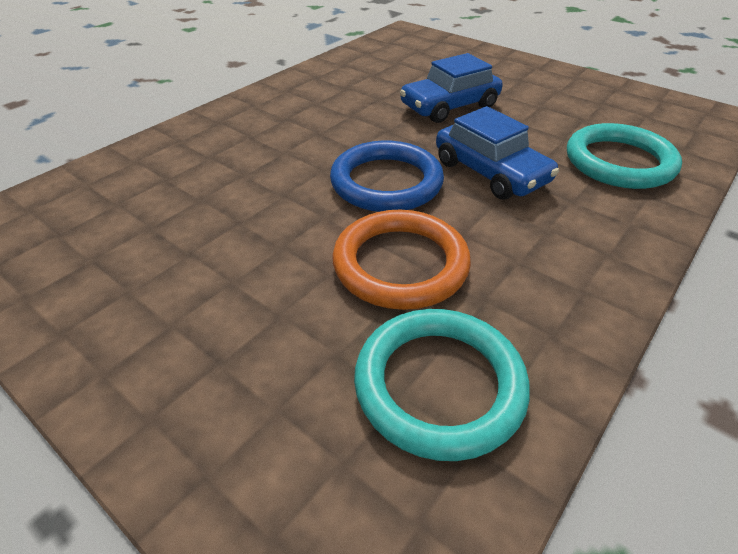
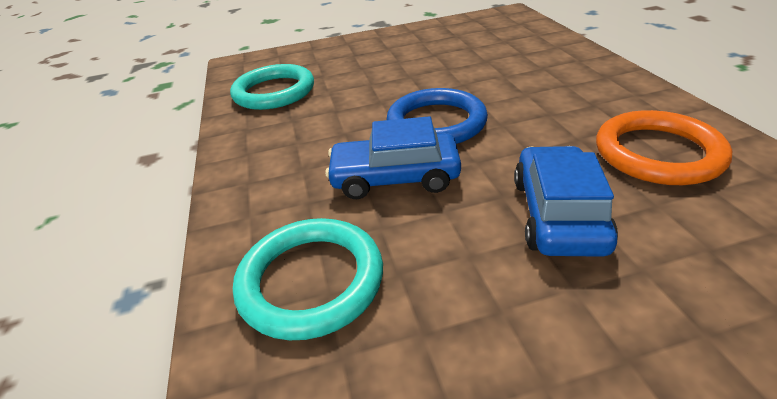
camera: 130 degrees right, 5 degrees down
(400, 264) = (350, 104): orange ring -> orange ring (657, 153)

